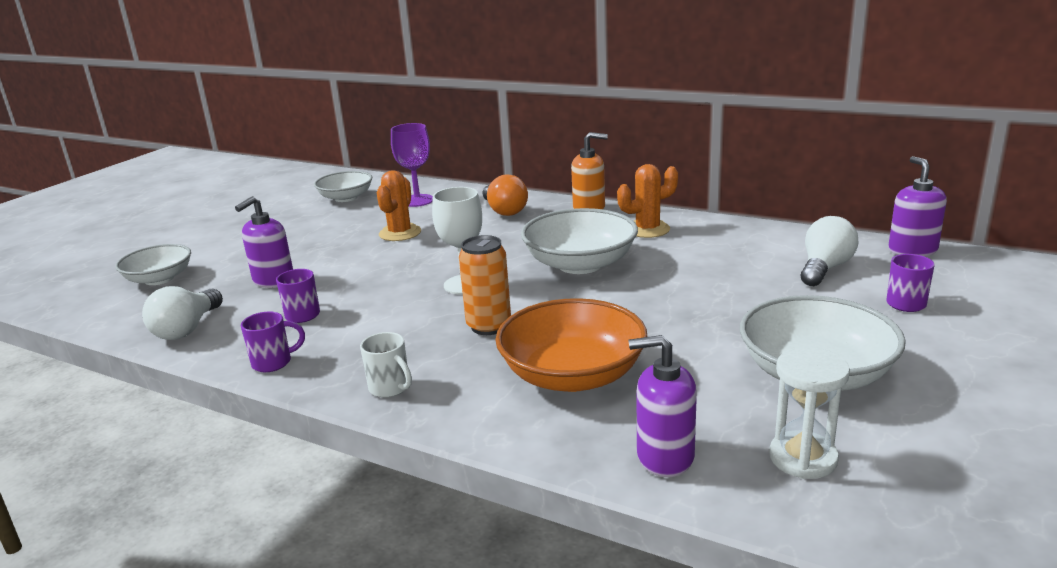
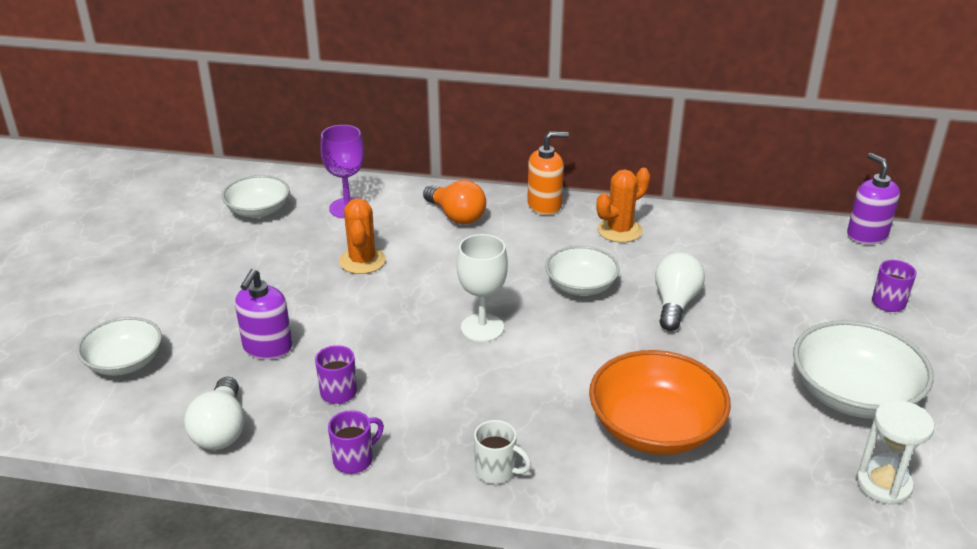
camera: 20 degrees left, 10 degrees up
(489, 326) = (542, 380): orange can -> none
(580, 264) = (581, 286): white bowl -> white bowl, size x0.64
(664, 457) = (780, 503): purple soap dispenser -> none
(824, 268) = (804, 267): white light bulb -> white light bulb (675, 304)

